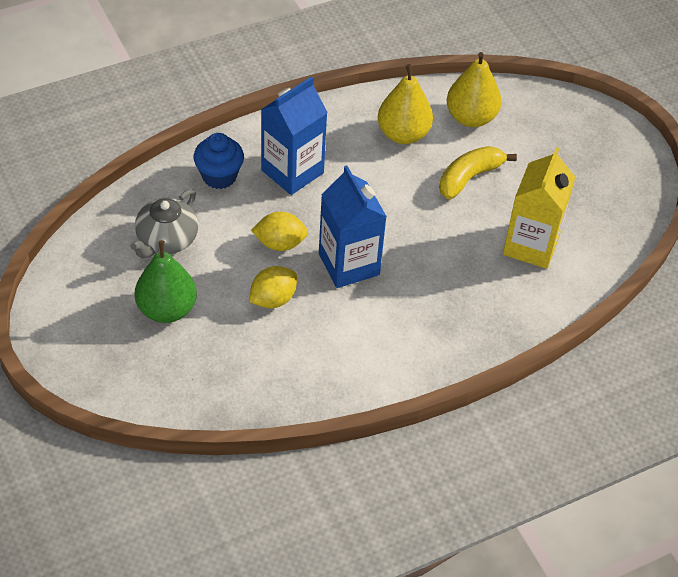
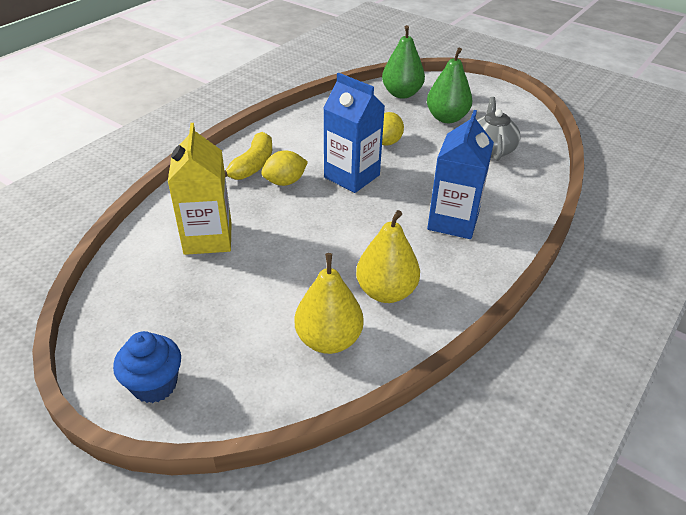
camera: 155 degrees right, 10 degrees down
(181, 382) = (401, 94): none -> green pear
(219, 176) = (503, 197): blue cupcake -> blue cupcake (154, 385)
(280, 243) = (413, 172): yellow lemon -> yellow lemon (285, 182)
(469, 177) = (294, 275): yellow banana -> yellow banana (253, 165)

